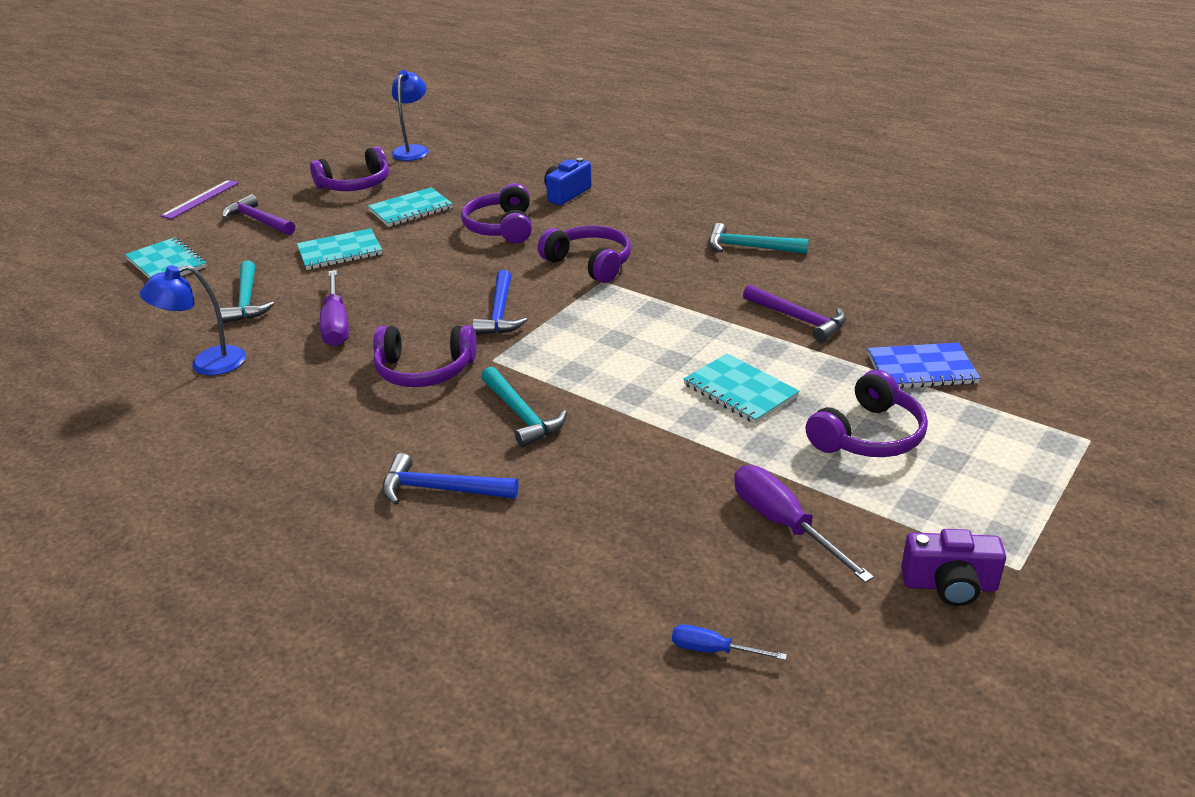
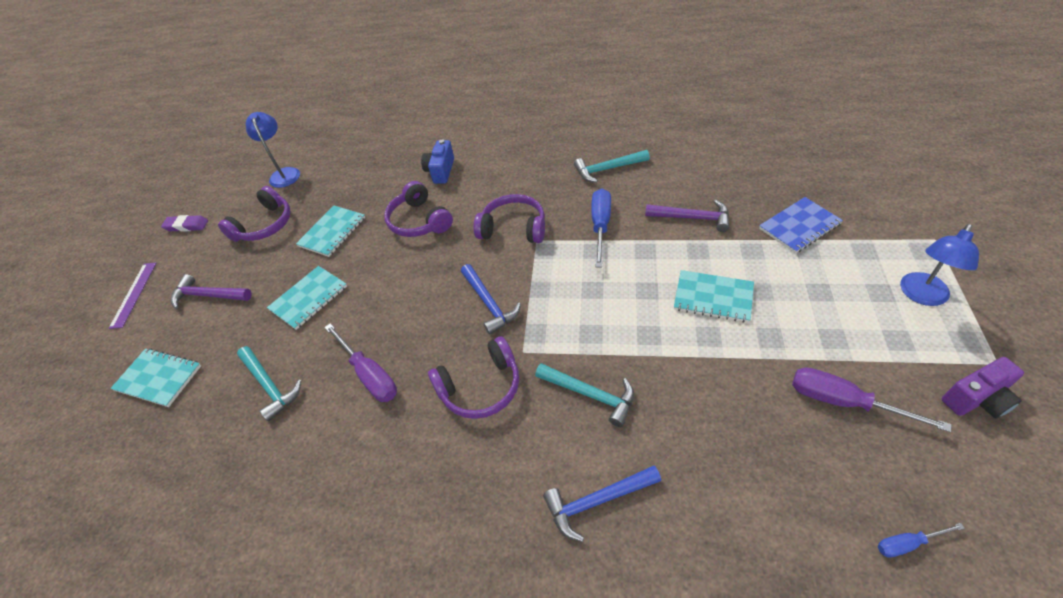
camera: 25 degrees left, 15 degrees up
(207, 364) = (290, 472): blue lamp -> blue lamp (921, 296)
(289, 164) = (186, 226): none -> purple eraser
(684, 292) = (600, 226): none -> blue screwdriver
(868, 435) = (820, 297): purple headphones -> none

